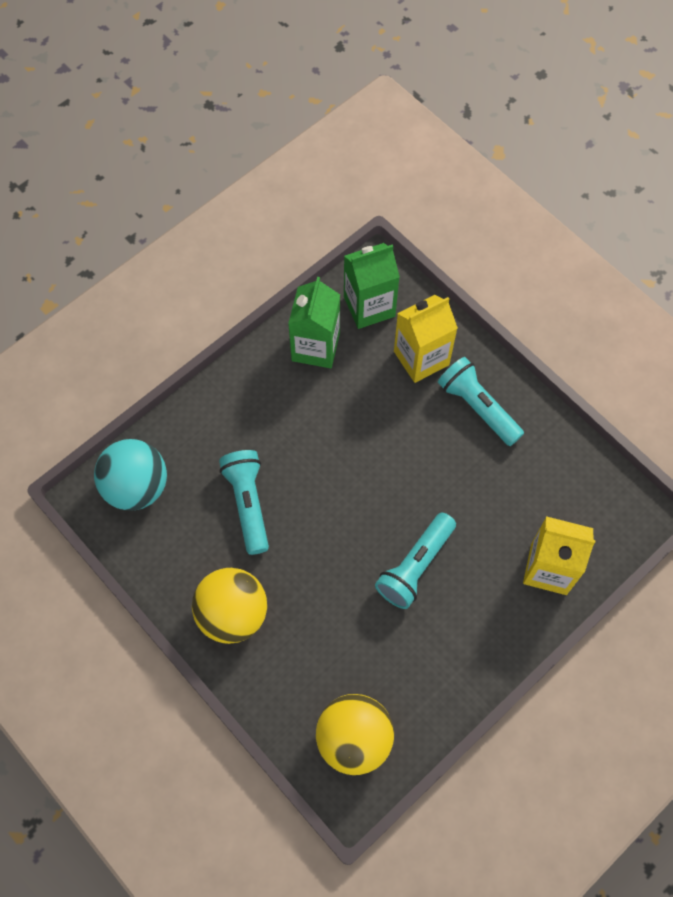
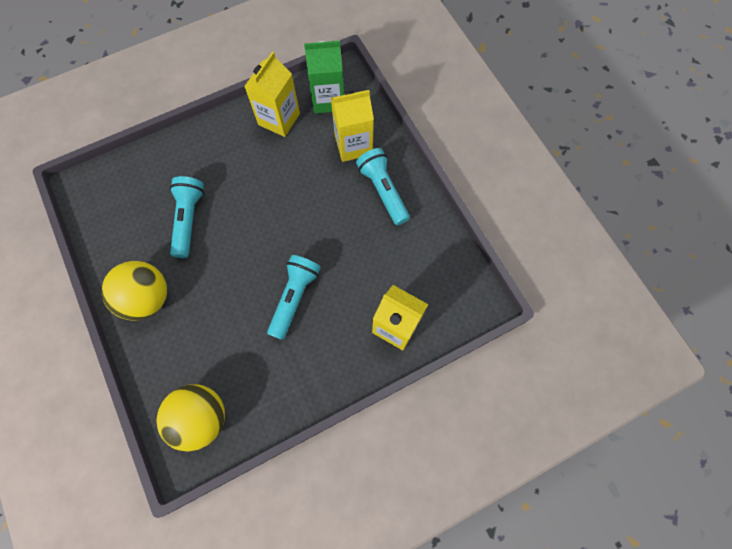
camera: 15 degrees right, 5 degrees up
(136, 487) = (114, 187): turquoise ball -> none
(315, 347) = (279, 119): green carton -> yellow carton
(415, 566) = (294, 297): turquoise flashlight -> turquoise flashlight turned 150 degrees clockwise

